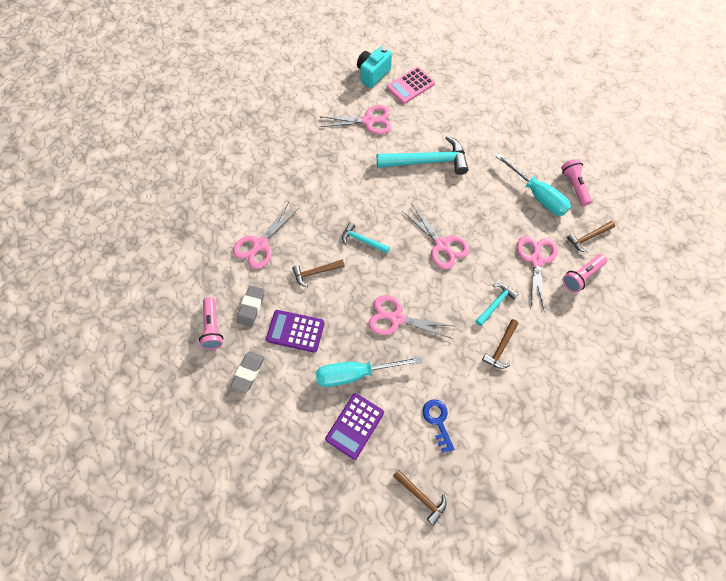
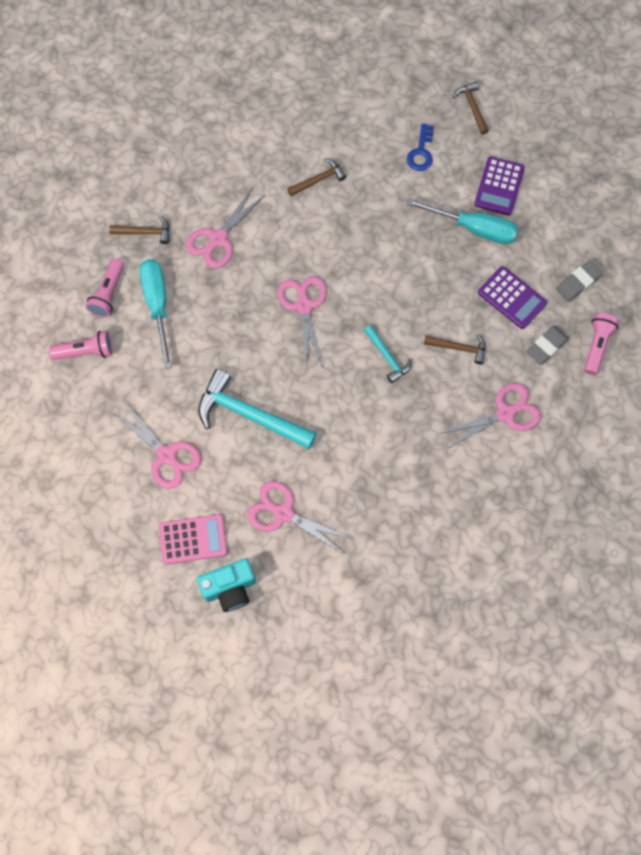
camera: 150 degrees left, 5 degrees up
(354, 425) = (499, 186): purple calculator -> purple calculator turned 135 degrees clockwise
(396, 318) = (402, 257): pink scissors -> pink scissors (166, 455)
(495, 303) = (293, 220): turquoise hammer -> none
(581, 276) = (187, 200): pink flashlight -> pink flashlight (86, 351)

